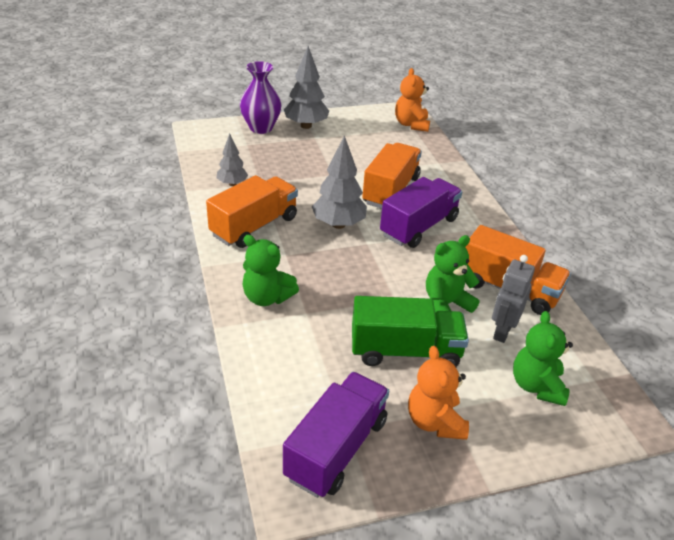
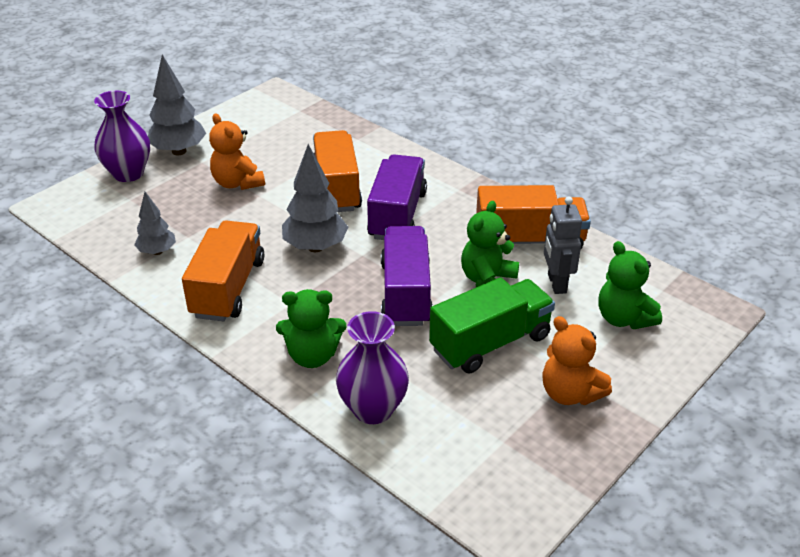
camera: 30 degrees left, 0 degrees up
(273, 355) = (373, 409): none -> purple vase
(336, 449) = (509, 463): purple truck -> purple truck (406, 293)
(411, 124) = (293, 107): orange teddy bear -> orange teddy bear (237, 183)

